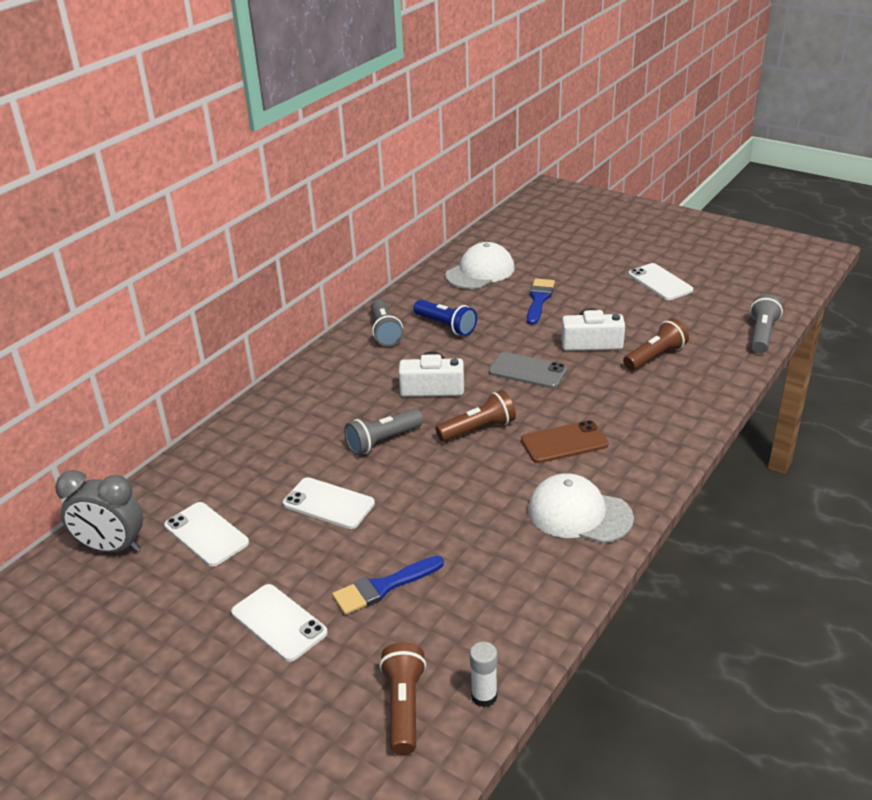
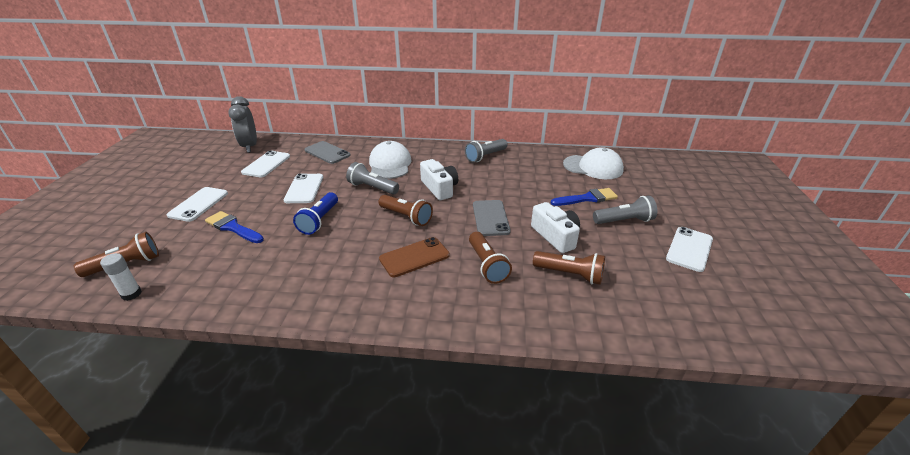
camera: 60 degrees right, 0 degrees up
(231, 463) = (327, 153): none -> grey phone
(446, 326) = (513, 173): blue flashlight -> blue flashlight (319, 220)
(564, 442) = (414, 257): brown phone -> brown phone turned 75 degrees counterclockwise
(579, 514) = (331, 287): white cap -> white cap (390, 164)
(610, 399) = (487, 265): none -> brown flashlight
(762, 335) = (682, 337): grey flashlight -> grey flashlight (624, 221)

